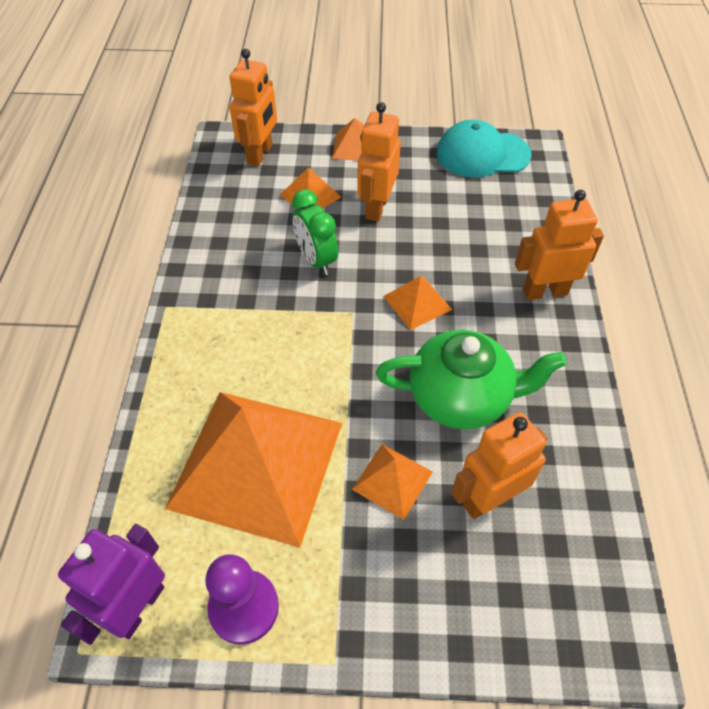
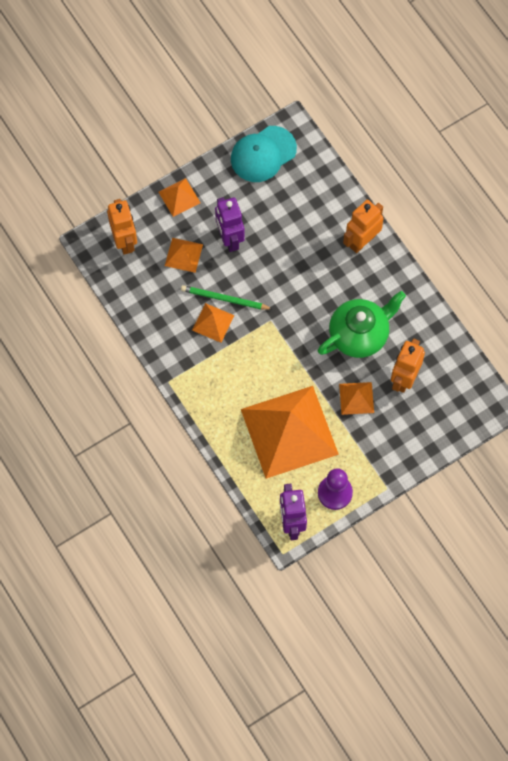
camera: 35 degrees left, 15 degrees up
(316, 260) = (224, 299): green clock -> green pencil
(376, 207) = (229, 239): orange robot -> purple robot
(417, 303) = (300, 292): orange pyramid -> orange pyramid (213, 322)

